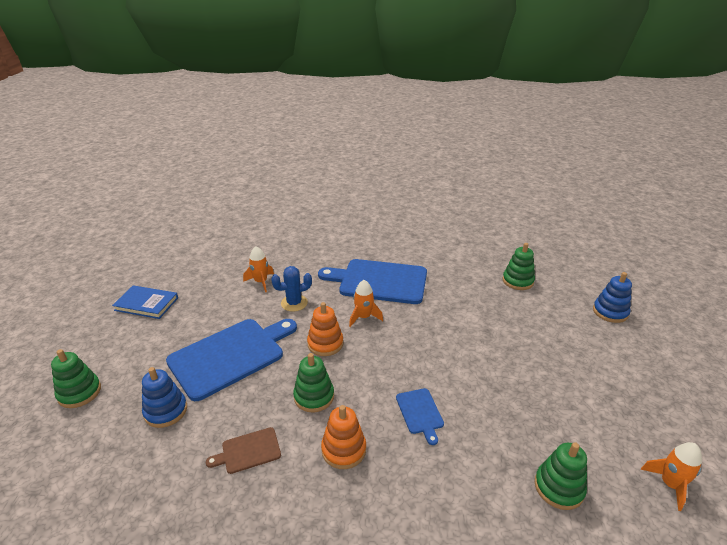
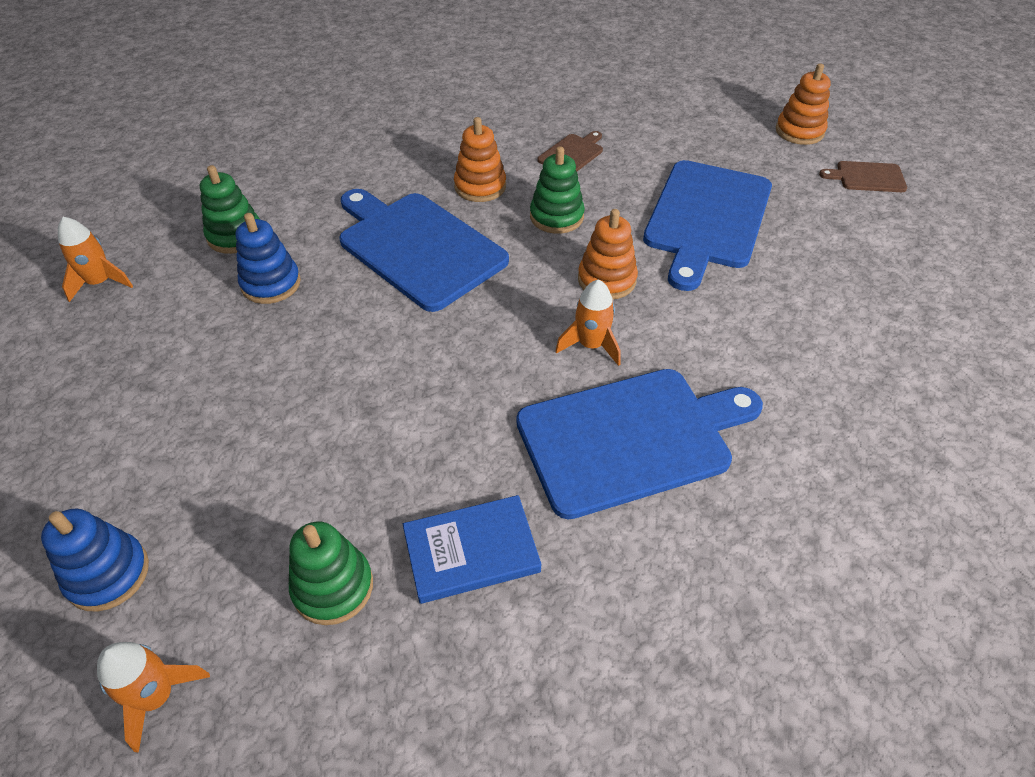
camera: 150 degrees right, 15 degrees up
(79, 392) = (799, 131): green stacking toy -> orange stacking toy
(109, 341) = (867, 177): none -> brown cutting board
(146, 304) = (917, 232): blue book -> blue book (471, 551)
(166, 411) = (693, 150): blue stacking toy -> blue stacking toy (271, 284)
(261, 282) = (827, 338): orange rocket -> orange rocket (157, 697)
(294, 303) = (724, 323): blue cactus -> none
(420, 413) = (418, 247): blue cutting board -> blue cutting board, size x2.23

